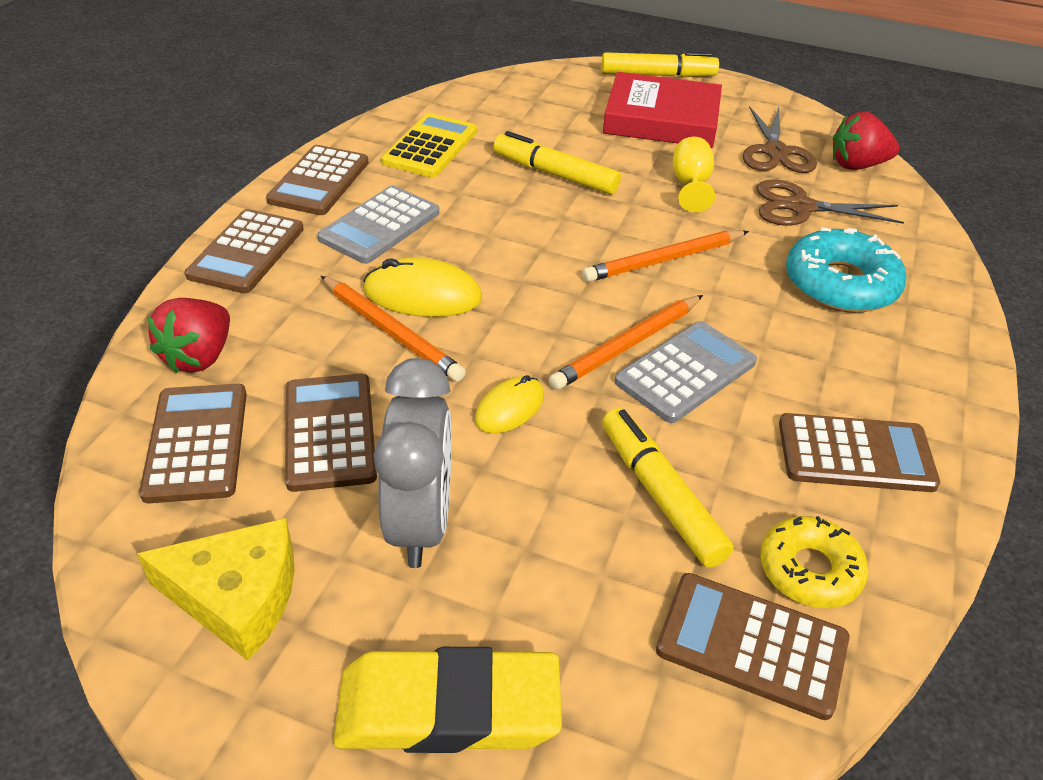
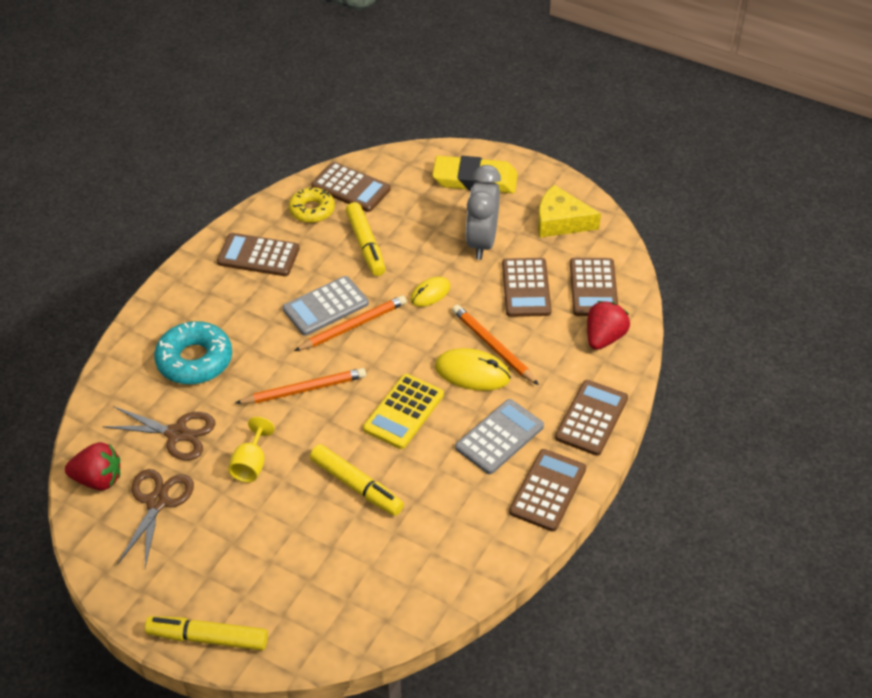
camera: 170 degrees left, 5 degrees up
(430, 147) = (455, 530): yellow calculator -> yellow calculator (403, 412)
(661, 119) = (236, 558): red book -> none

